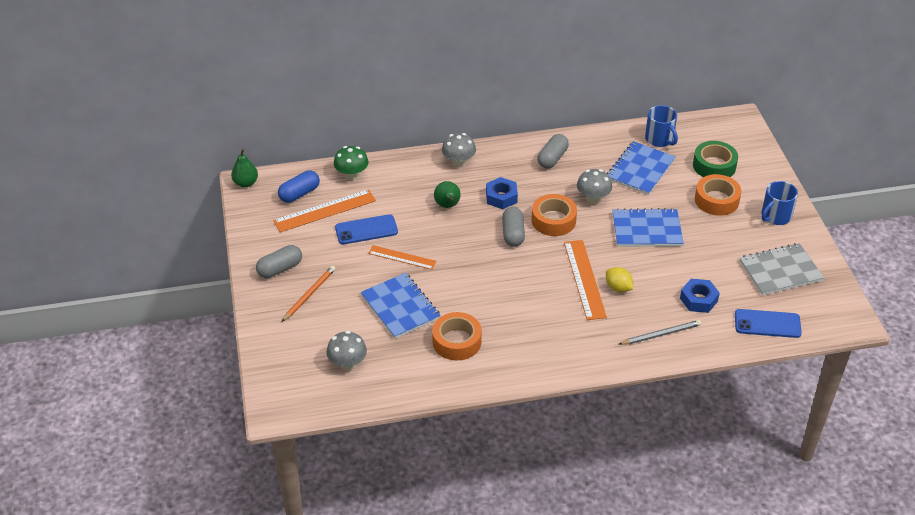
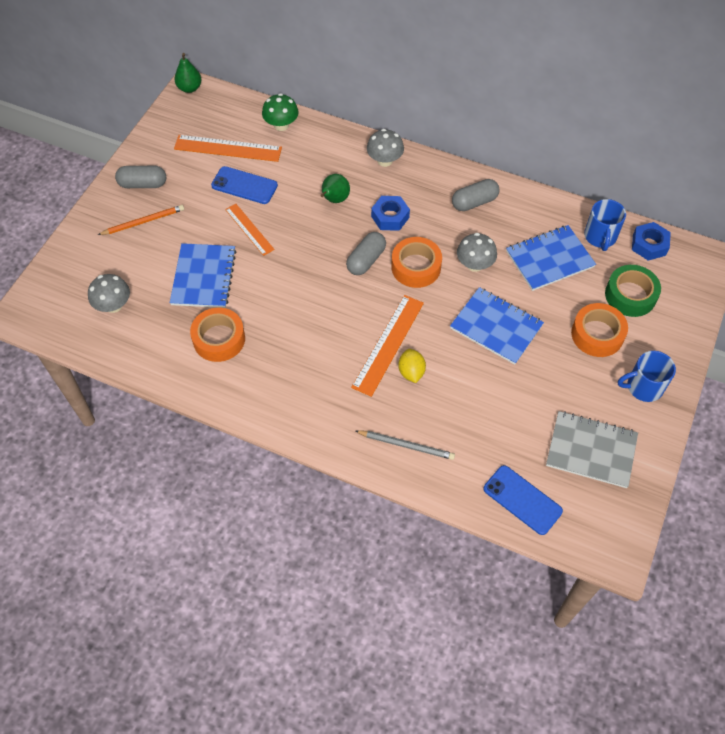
camera: 35 degrees right, 15 degrees up
(299, 194) = (222, 121): blue capsule -> none
(698, 300) = (477, 431): blue nut -> blue nut (649, 245)

